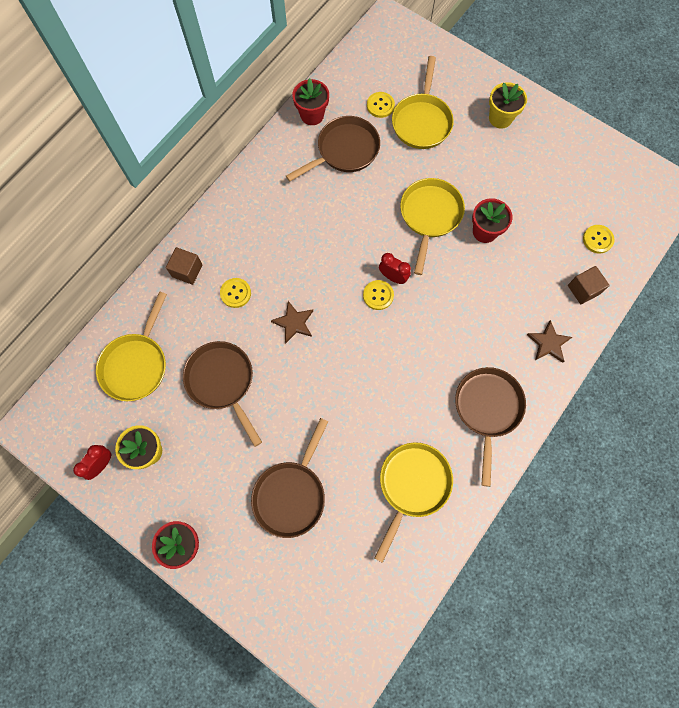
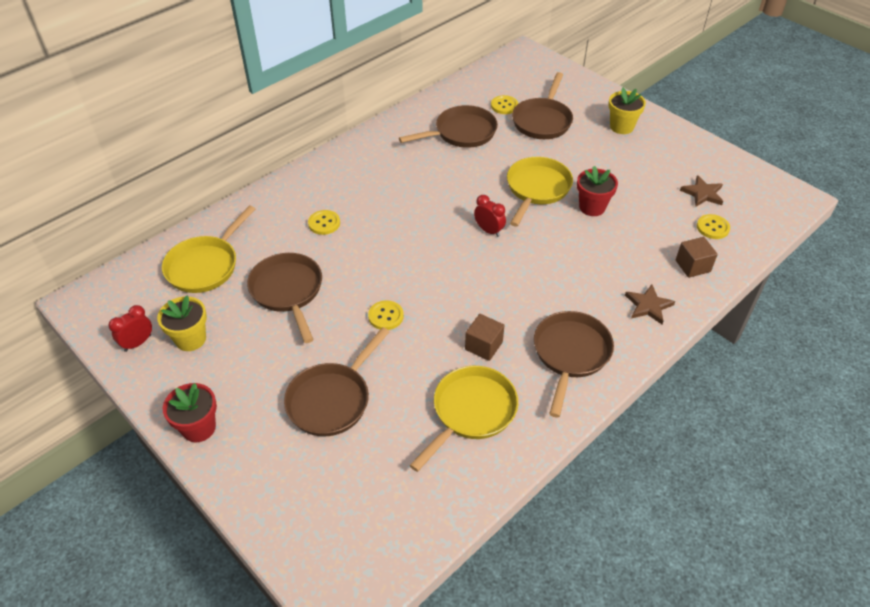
camera: 10 degrees right, 25 degrees down
(187, 271) = (281, 200): brown cube -> brown cube (483, 346)
(294, 323) = (376, 254): brown star -> brown star (702, 193)
(312, 115) = (436, 105): red flower pot -> none
(378, 295) = (470, 243): yellow button -> yellow button (386, 316)
(422, 121) = (542, 121): yellow pan -> brown pan

